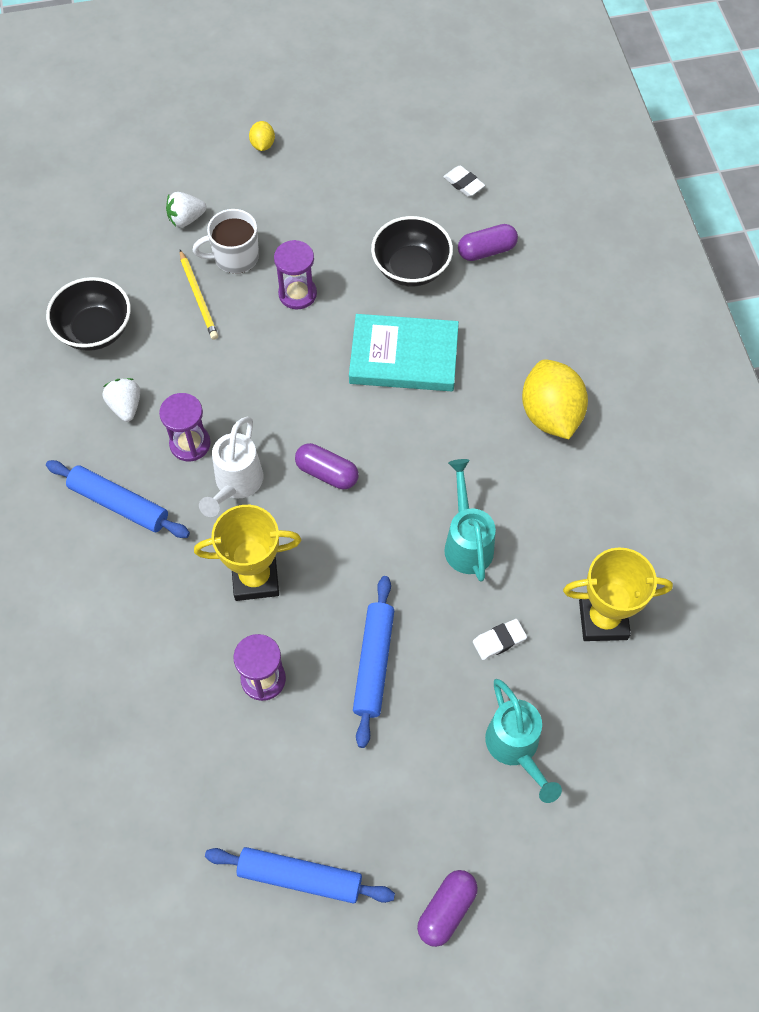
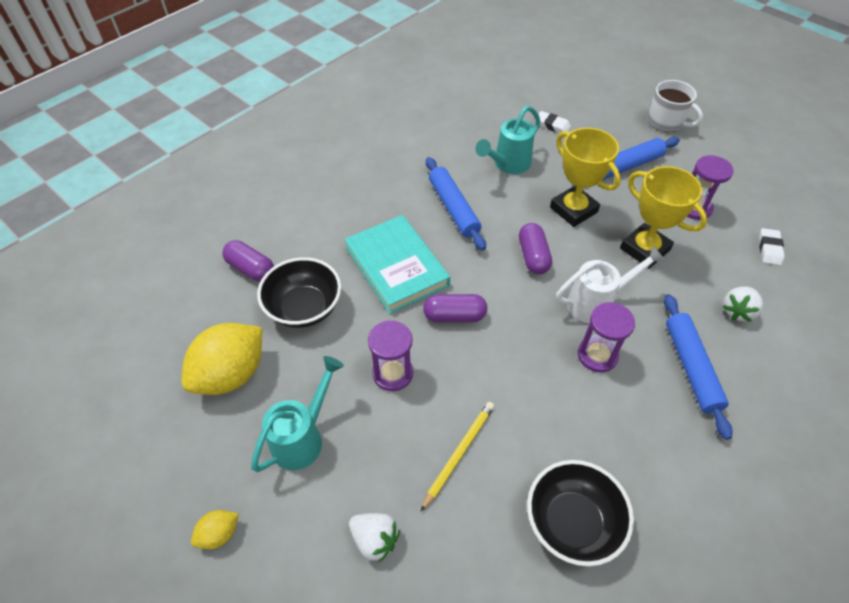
camera: 125 degrees left, 10 degrees down
(126, 406) = (615, 429): white strawberry -> white strawberry (737, 311)
(235, 257) = (390, 454): white mug -> white mug (666, 122)
(300, 877) = (760, 137): blue rolling pin -> blue rolling pin (454, 208)
(446, 910) = (700, 84): purple capsule -> purple capsule (454, 316)
(463, 184) = (180, 321): white eraser -> white eraser (769, 249)
(516, 749) = (600, 95): turquoise watering can -> turquoise watering can (303, 437)
(550, 414) = (378, 169): yellow lemon -> yellow lemon (231, 374)
(603, 619) = (495, 95): yellow trophy -> yellow trophy (573, 210)

